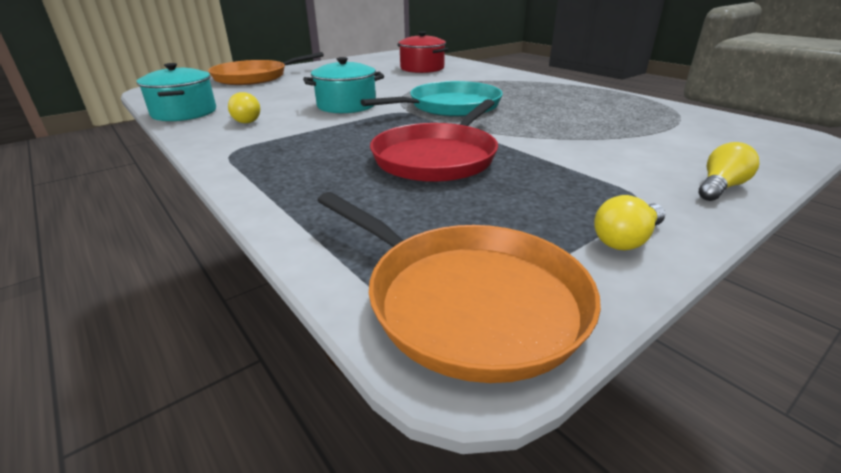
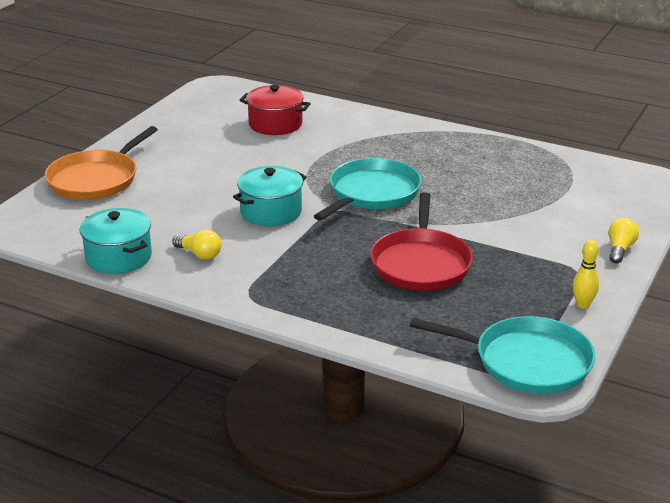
camera: 25 degrees left, 0 degrees up
(467, 300) = (526, 361): orange pan -> turquoise pan
(626, 239) = (583, 305): yellow light bulb -> yellow bowling pin

